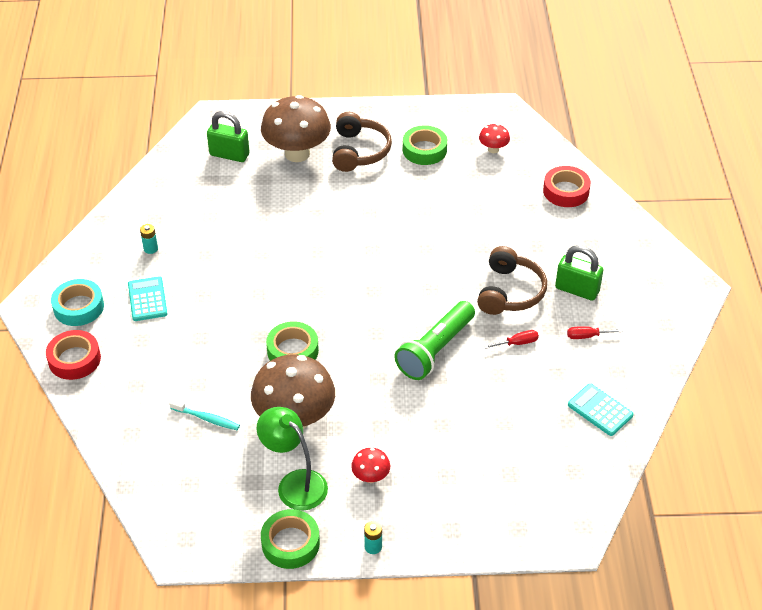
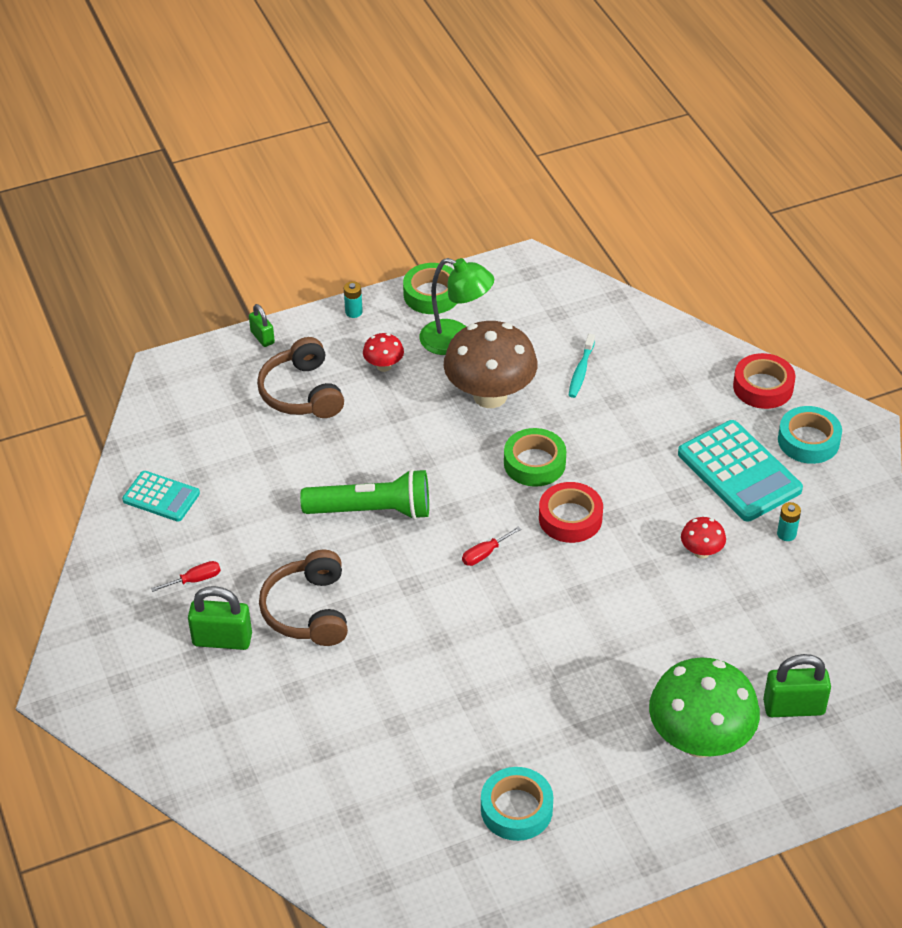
camera: 160 degrees right, 0 degrees up
(147, 299) = (739, 472): turquoise calculator -> turquoise calculator, size x1.71
(207, 418) = (581, 371): turquoise toothbrush -> turquoise toothbrush turned 75 degrees counterclockwise
(297, 153) = (699, 740): brown mushroom -> green mushroom
(359, 151) = (612, 774): brown headphones -> brown headphones (302, 393)
(424, 150) = (516, 809): green tape -> turquoise tape
(435, 350) = (372, 510): green flashlight -> green flashlight turned 75 degrees clockwise
(470, 545) = (262, 337): none -> green padlock
(493, 149) = (412, 845): red mushroom -> red mushroom (701, 552)
(517, 343) = (277, 547): red screwdriver -> red screwdriver (484, 554)
(566, 191) = (277, 797): red tape -> red tape (570, 518)

